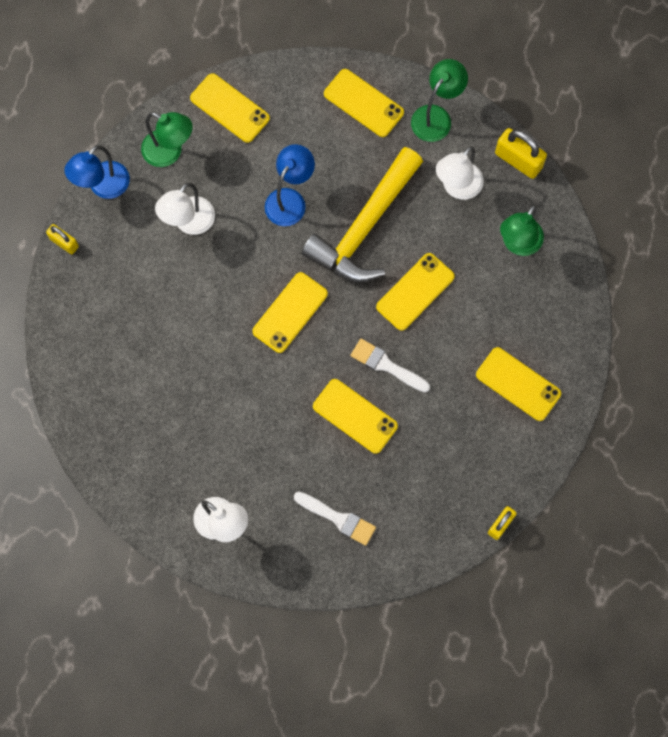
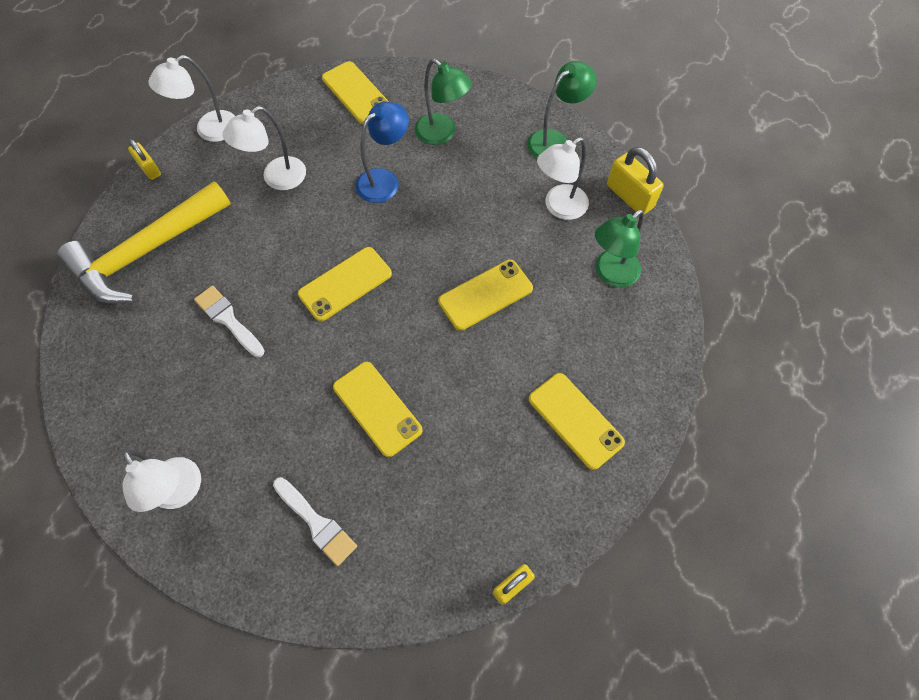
camera: 15 degrees right, 10 degrees down
(103, 187) = (209, 130): blue lamp -> white lamp
(169, 152) = (284, 116): green lamp -> green lamp (442, 134)
(363, 103) = (486, 115): yellow phone -> none
(365, 227) = (452, 221): yellow hammer -> yellow hammer (146, 252)
(386, 365) = (430, 362): white brush -> white brush (228, 319)

